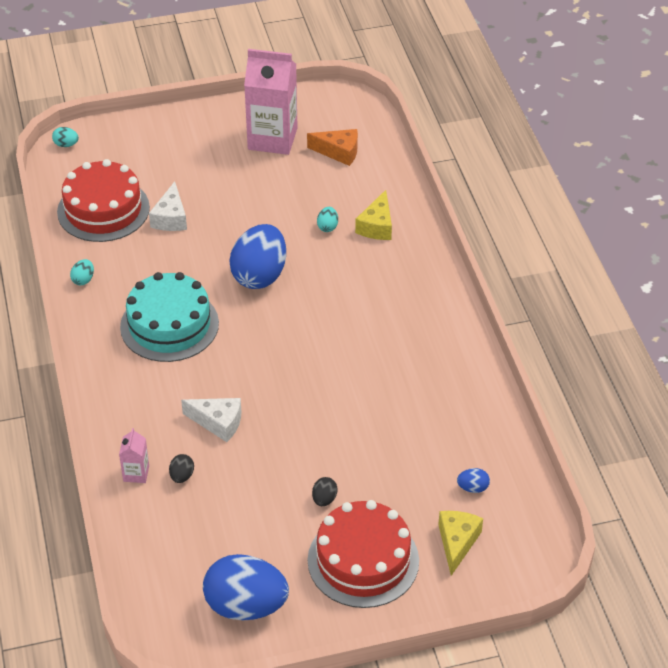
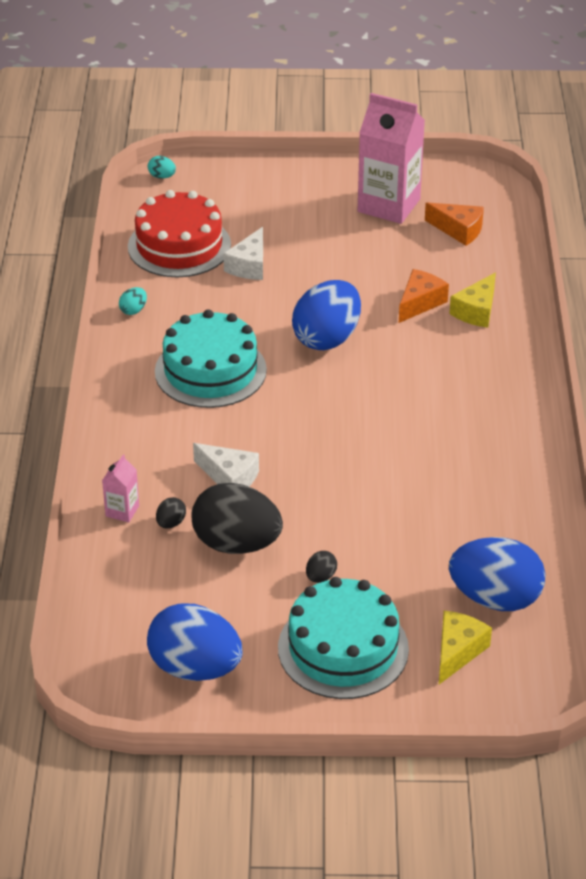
camera: 15 degrees right, 5 degrees down
(244, 484) = (236, 544): none -> black egg
(327, 227) = (420, 303): turquoise egg -> orange cheese
(363, 560) = (343, 648): red cake -> turquoise cake
(472, 488) = (495, 598): blue egg -> blue egg, size x2.47

